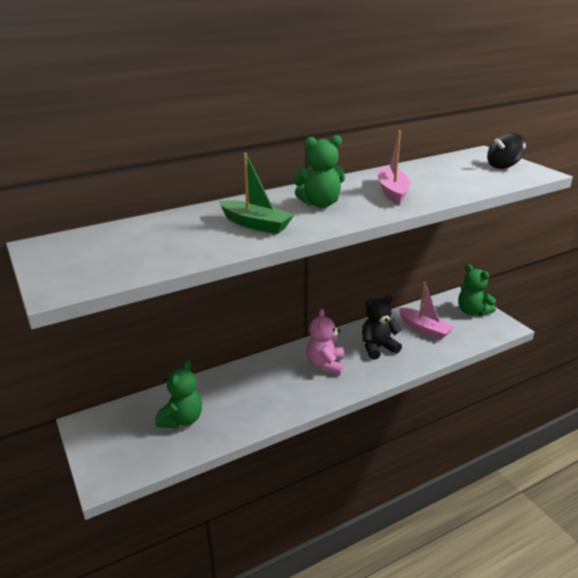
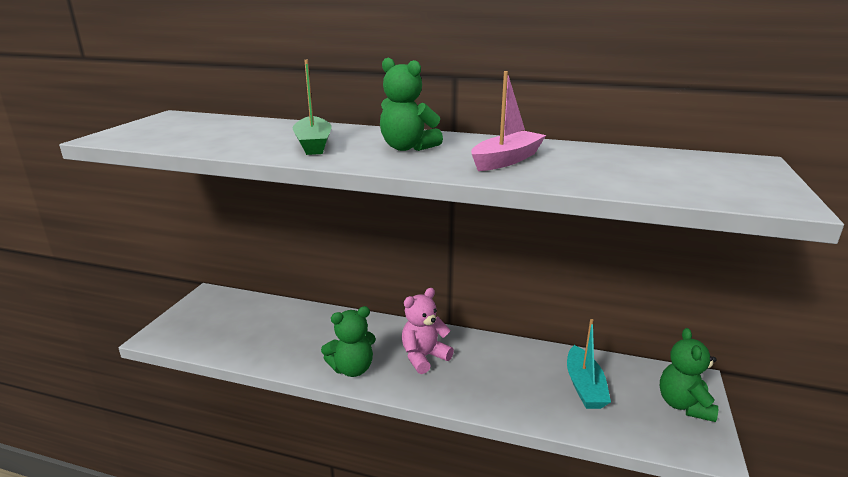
camera: 45 degrees right, 5 degrees down
(182, 419) = (256, 329): green teddy bear -> green teddy bear (352, 369)
(378, 348) = (499, 373): black teddy bear -> none
(424, 329) = (584, 386): pink boat -> turquoise boat
(503, 166) = (739, 180): black spinning top -> none

